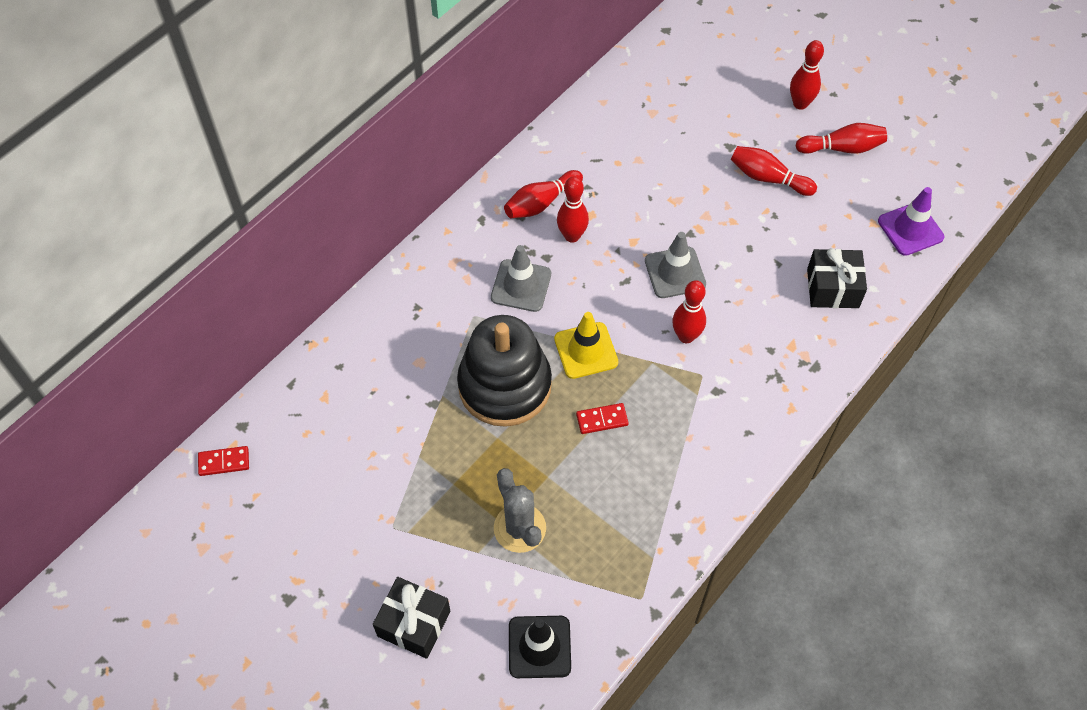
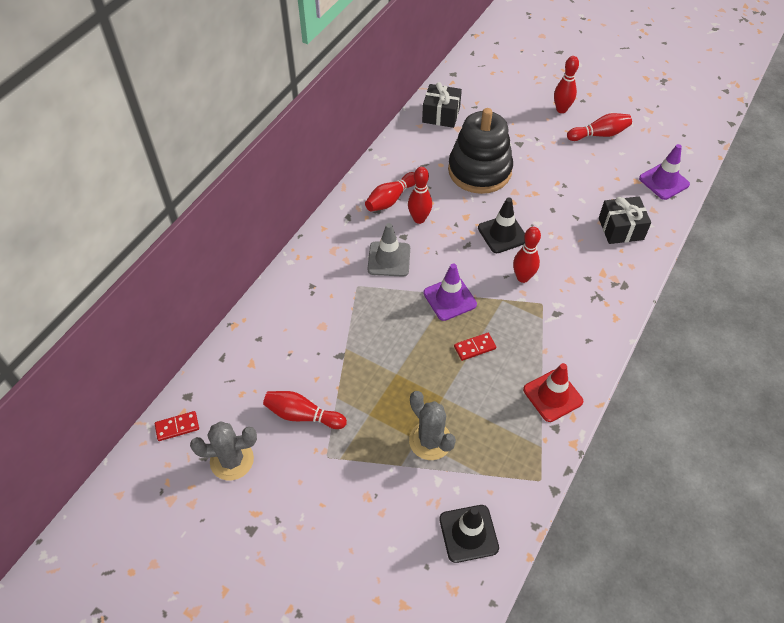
camera: 10 degrees left, 5 degrees down
(280, 513) = (232, 460): none -> grey cactus
(414, 623) = (361, 532): black gift -> black gift (441, 115)
(504, 385) = (393, 333): black stacking toy -> black stacking toy (479, 171)
(586, 350) = (449, 299): yellow traffic cone -> purple traffic cone
(675, 273) = (502, 234): grey traffic cone -> black traffic cone
(684, 496) = (552, 395): none -> red traffic cone
(768, 178) = (552, 161): red bowling pin -> red bowling pin (302, 415)

